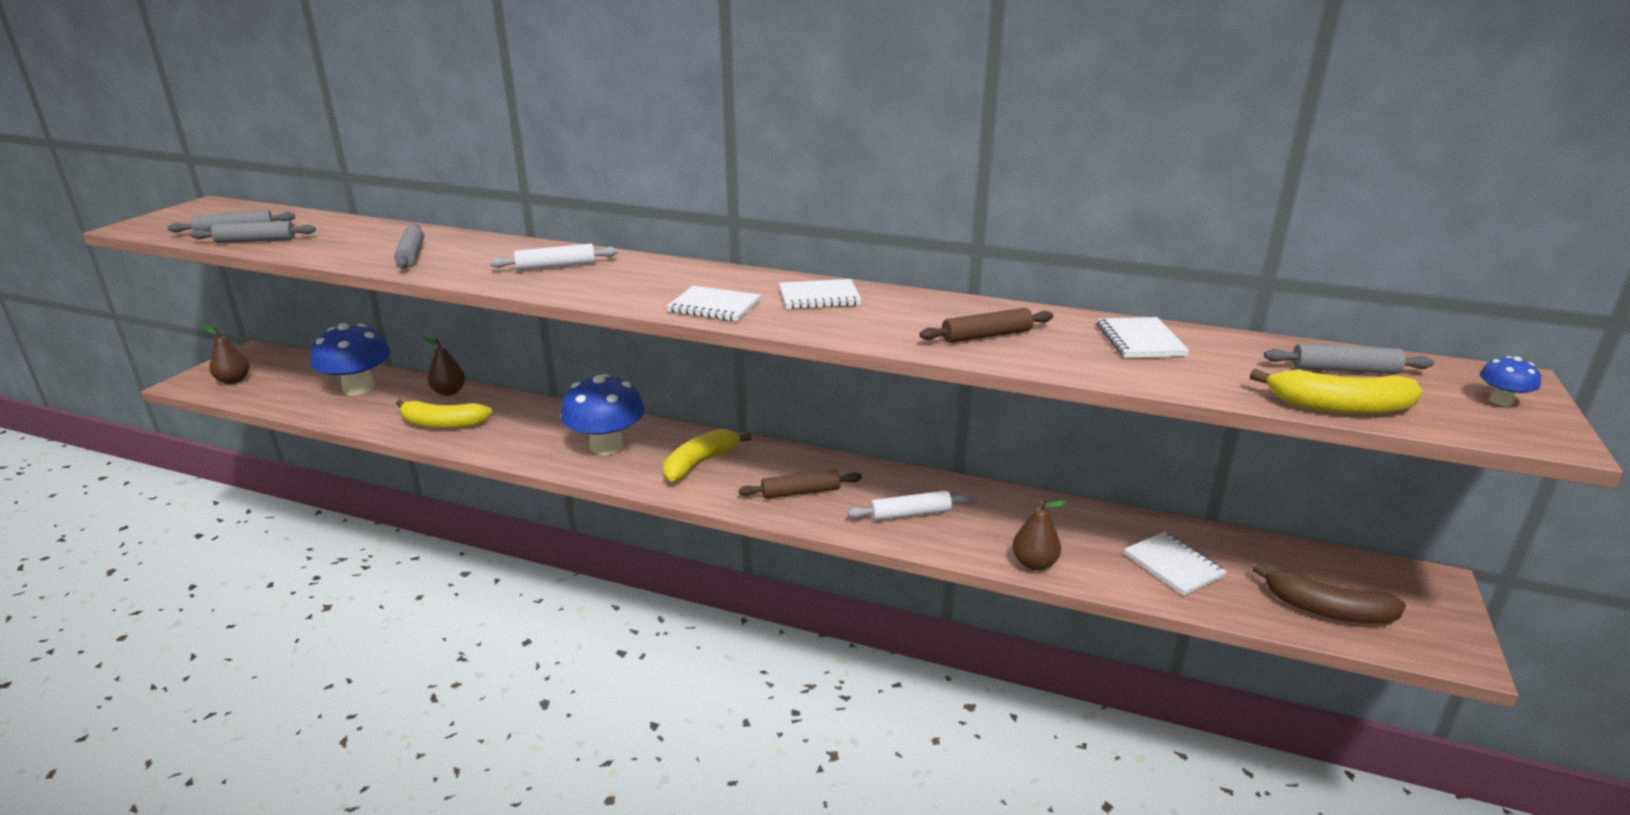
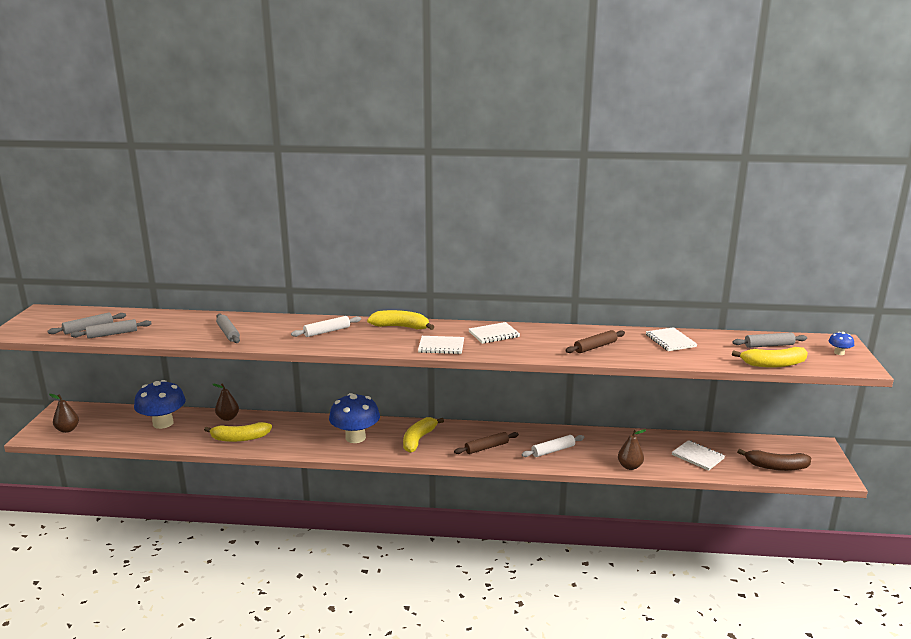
camera: 15 degrees left, 5 degrees down
(676, 271) = (401, 327): none -> yellow banana

